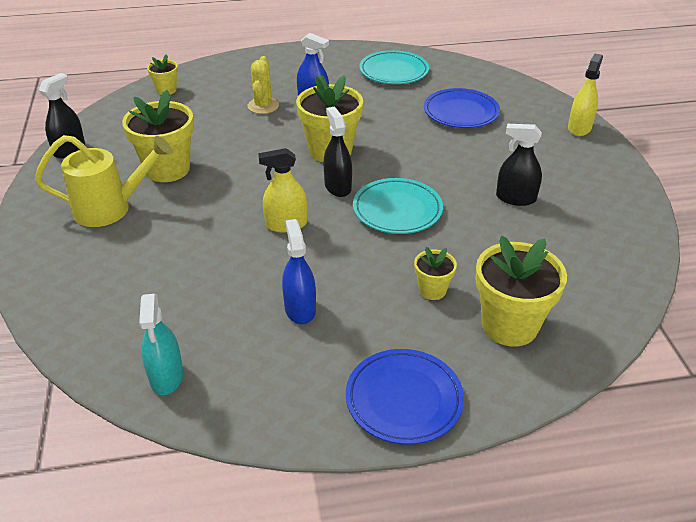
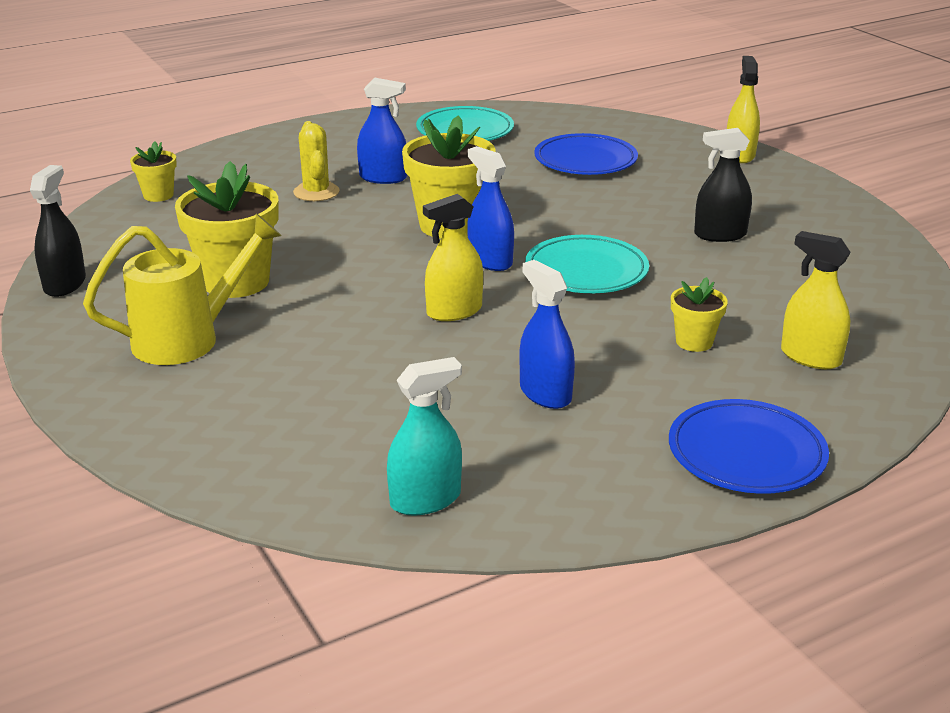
camera: 20 degrees left, 10 degrees down
(166, 376) = (425, 499): turquoise spray bottle -> turquoise spray bottle turned 90 degrees counterclockwise
(337, 187) = (490, 261): black spray bottle -> blue spray bottle
(509, 325) = (810, 357): yellow flower pot -> yellow spray bottle

